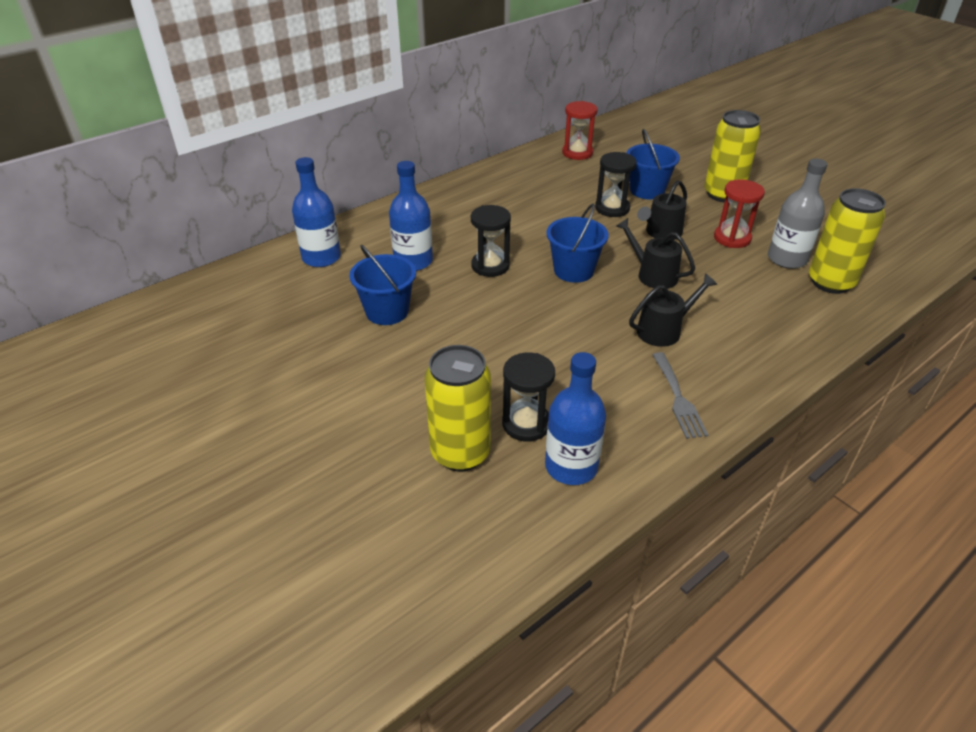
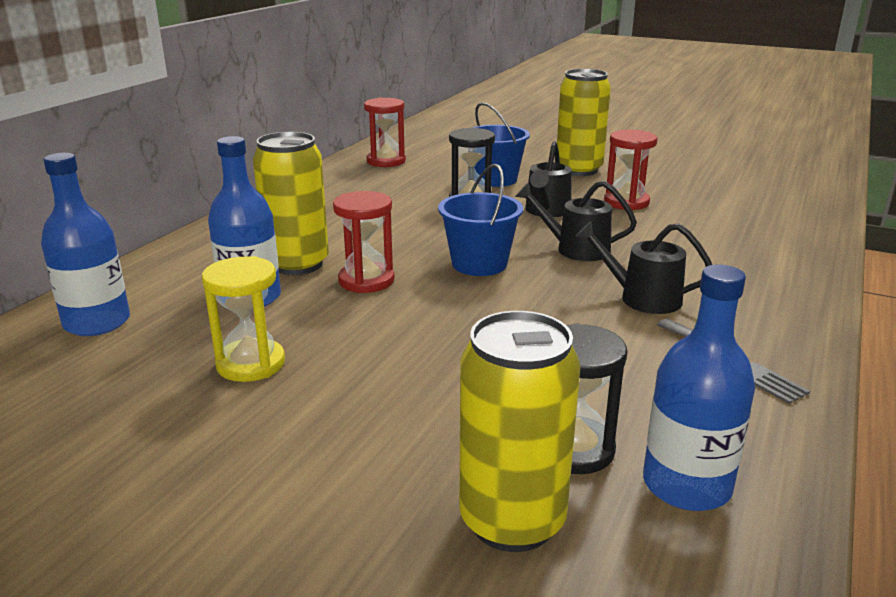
camera: 25 degrees left, 15 degrees down
(387, 311) = (251, 364): blue bucket -> yellow hourglass
(490, 266) = (366, 281): black hourglass -> red hourglass
(663, 330) = (642, 298): black watering can -> black watering can turned 105 degrees counterclockwise
(787, 259) = (699, 209): grey bottle -> none
(830, 282) = (762, 219): yellow can -> yellow can (297, 264)

